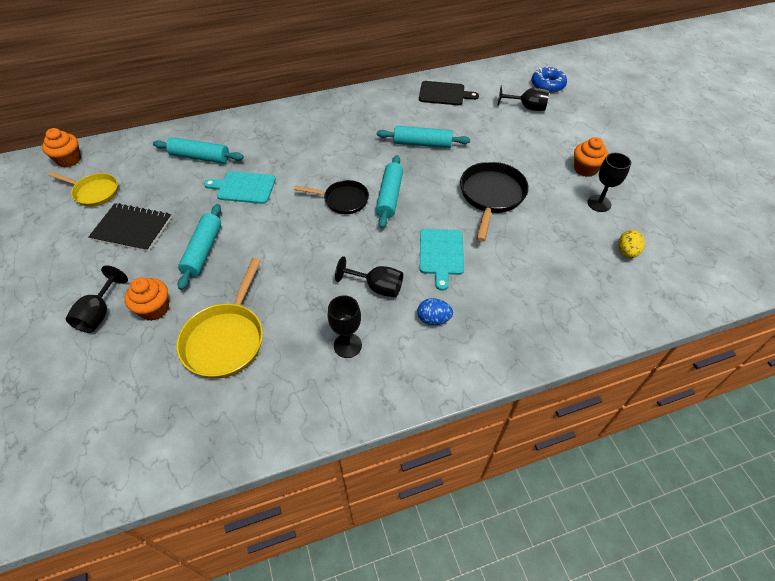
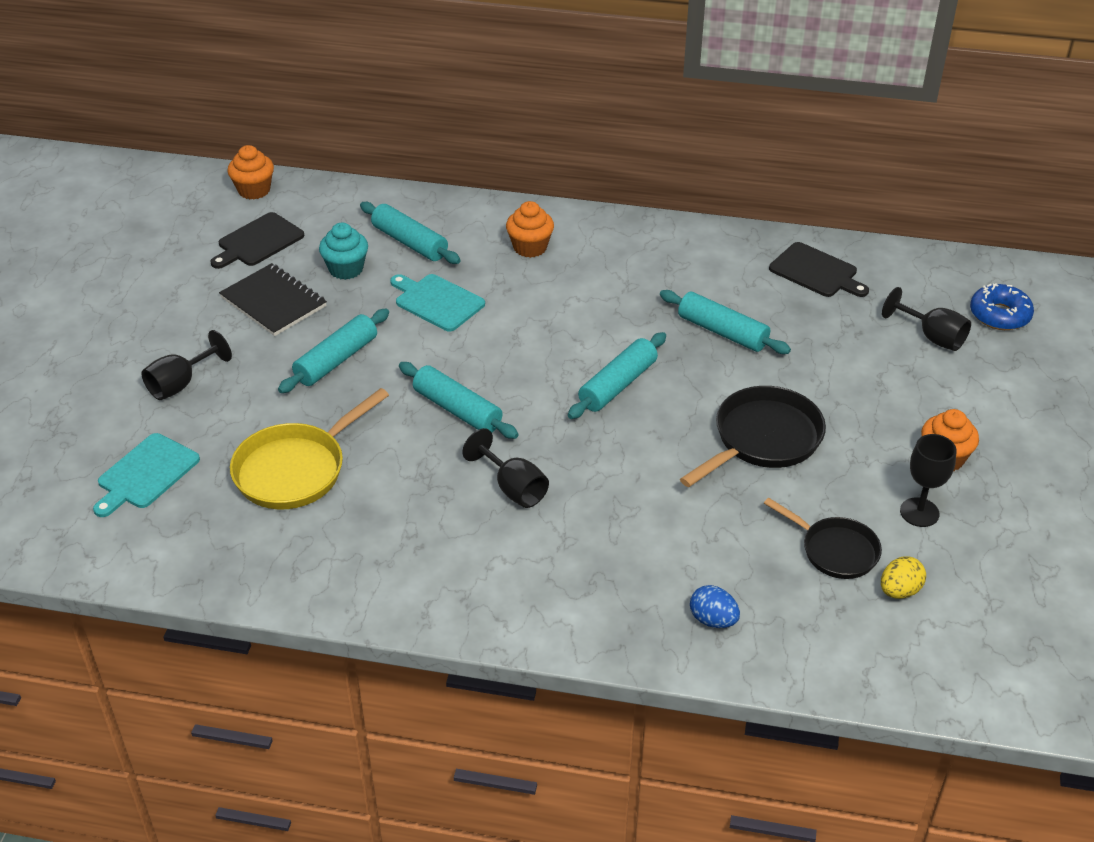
camera: 30 degrees right, 10 degrees down
(94, 192) = (258, 241): yellow pan -> black cutting board
(154, 309) = (241, 403): orange cupcake -> orange cupcake (530, 247)
(169, 188) = (346, 269): none -> turquoise cupcake
(306, 251) = (457, 410): none -> turquoise rolling pin
(343, 200) = (552, 365): black pan -> black pan (835, 550)
(347, 345) = (427, 537): black goblet -> none
(433, 319) = (554, 554): blue egg -> blue egg (713, 620)
(441, 254) = (628, 484): turquoise cutting board -> turquoise cutting board (146, 474)

